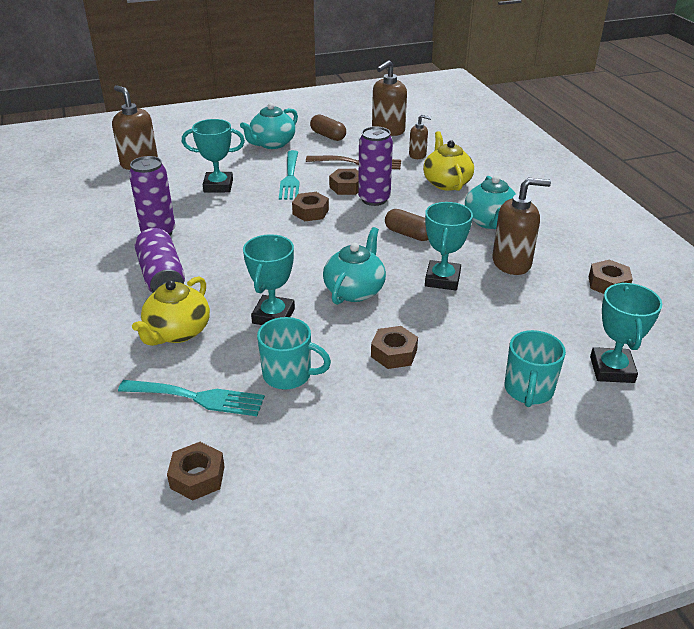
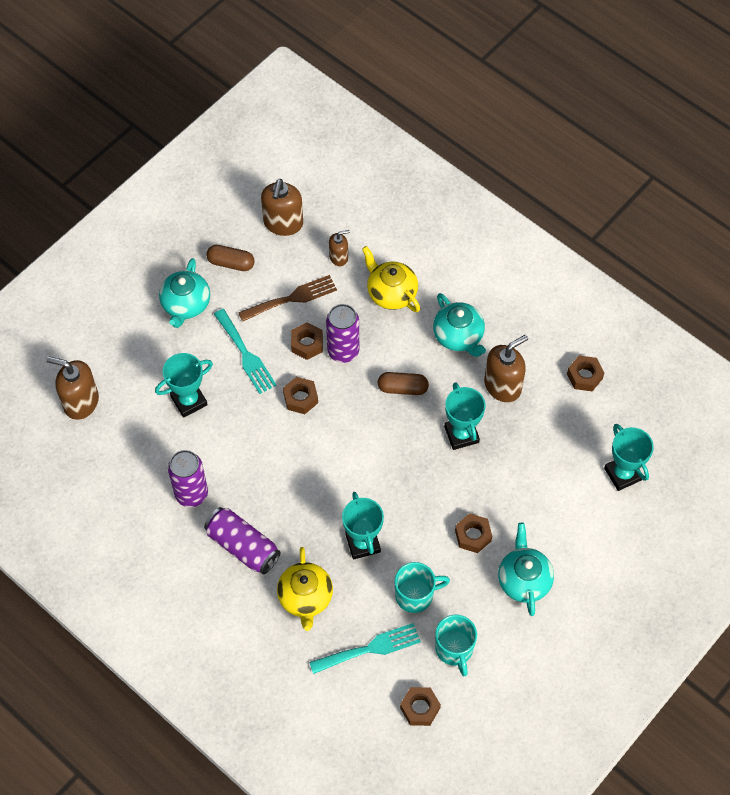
camera: 30 degrees left, 25 degrees up
(355, 290) = (404, 482): turquoise teapot -> turquoise teapot (524, 580)
(528, 390) = (579, 523): turquoise mug -> turquoise mug (454, 649)

